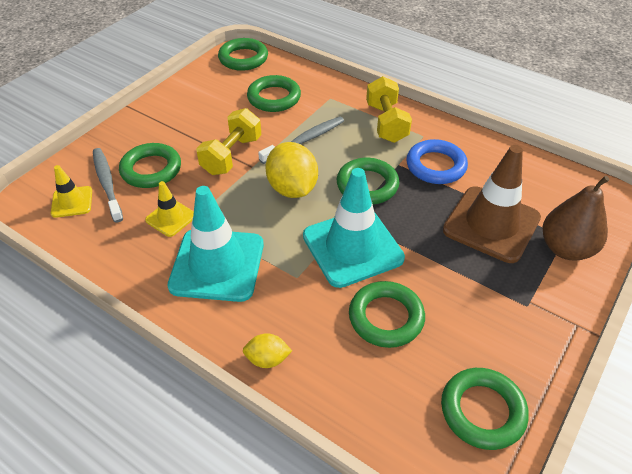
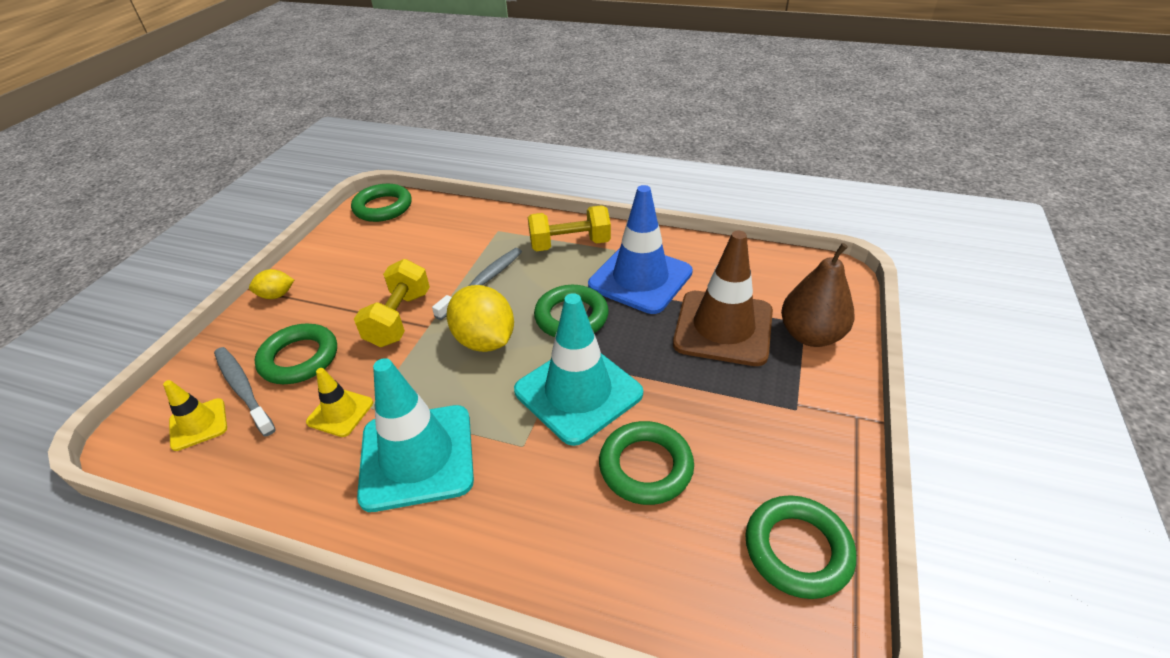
camera: 15 degrees left, 5 degrees down
(267, 359) = (517, 562): yellow lemon -> yellow lemon (276, 295)
(274, 98) = (432, 243): green ring -> none
(386, 123) = (570, 244): yellow dumbbell -> yellow dumbbell turned 75 degrees counterclockwise
(436, 166) = (640, 279): blue ring -> blue traffic cone

